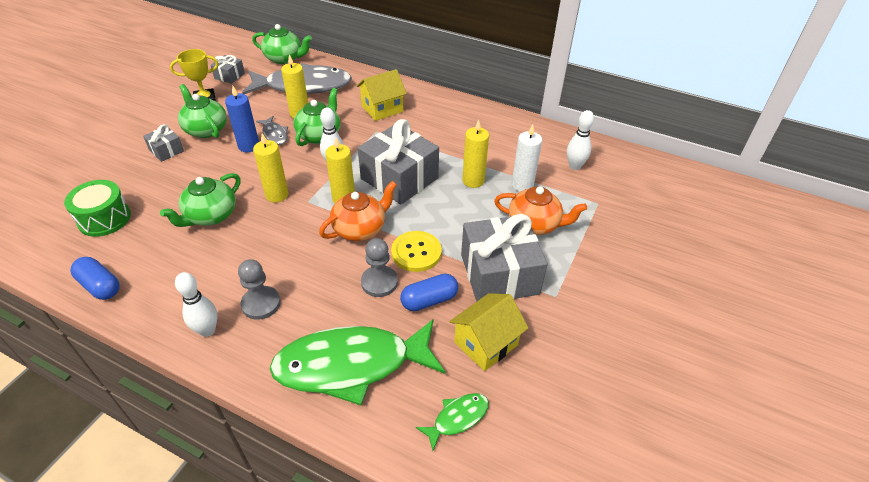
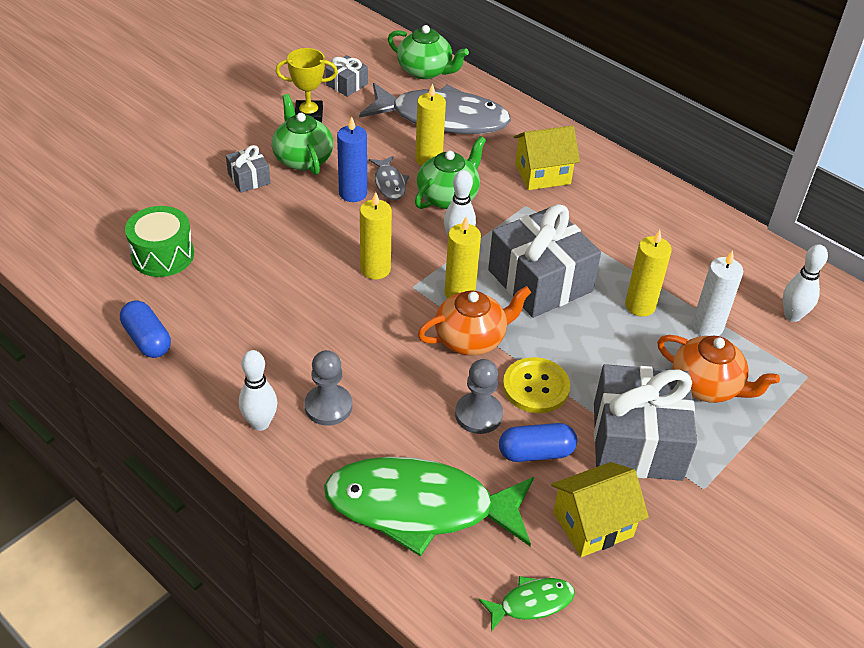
camera: 15 degrees right, 0 degrees up
(210, 216) = (288, 279): green teapot -> none

